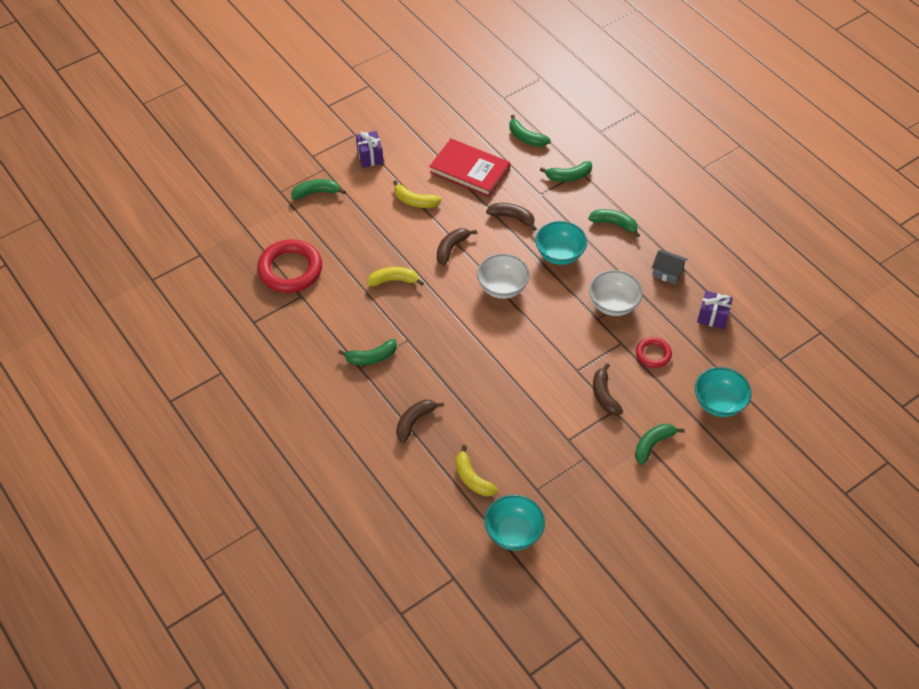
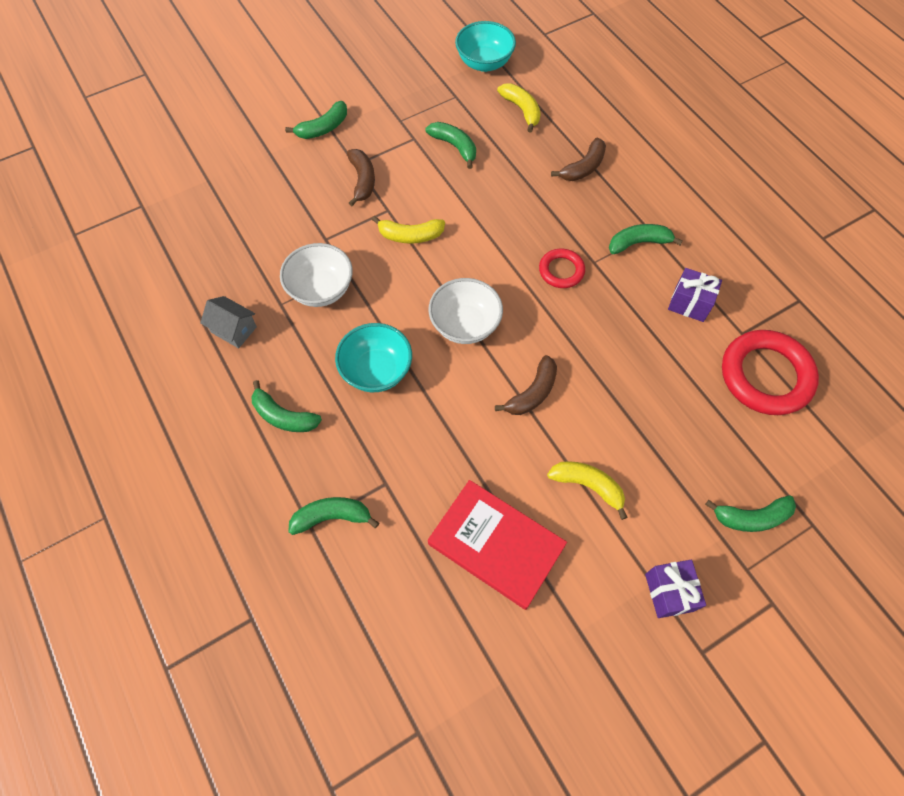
camera: 175 degrees left, 10 degrees up
(393, 280) = (616, 347): yellow banana -> yellow banana (410, 236)
(512, 217) = (436, 441): brown banana -> none
(526, 138) = (388, 615): green banana -> green banana (454, 146)
(653, 354) = (291, 222): red ring -> red ring (561, 271)
(712, 317) = (199, 263): purple gift -> purple gift (689, 303)
(719, 403) = (235, 163): turquoise bowl -> none

